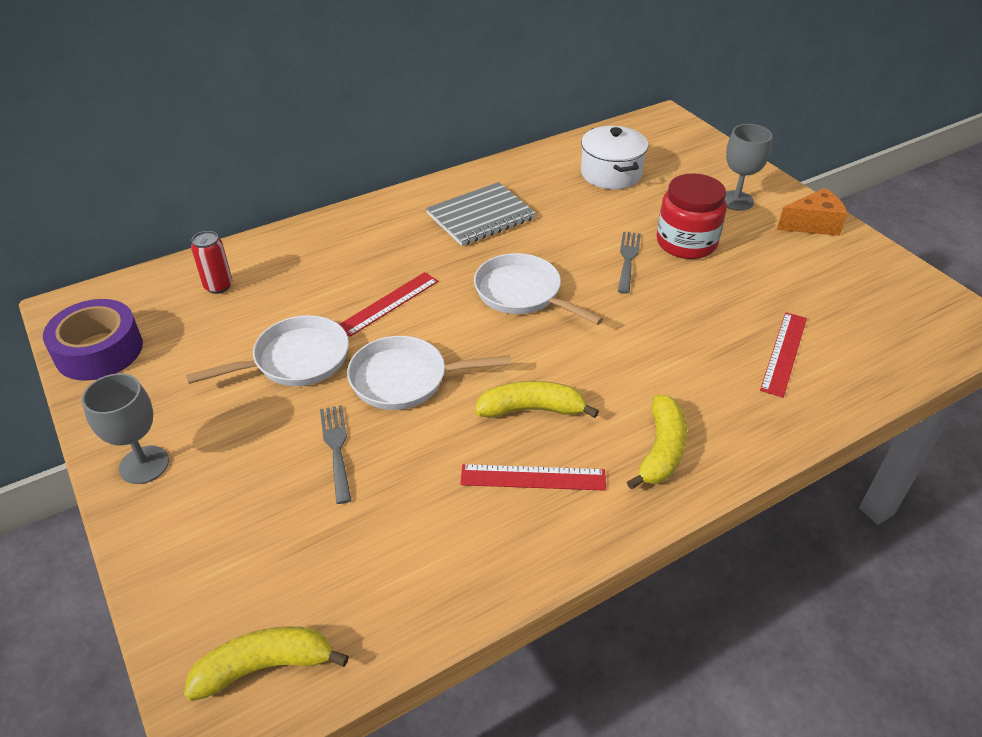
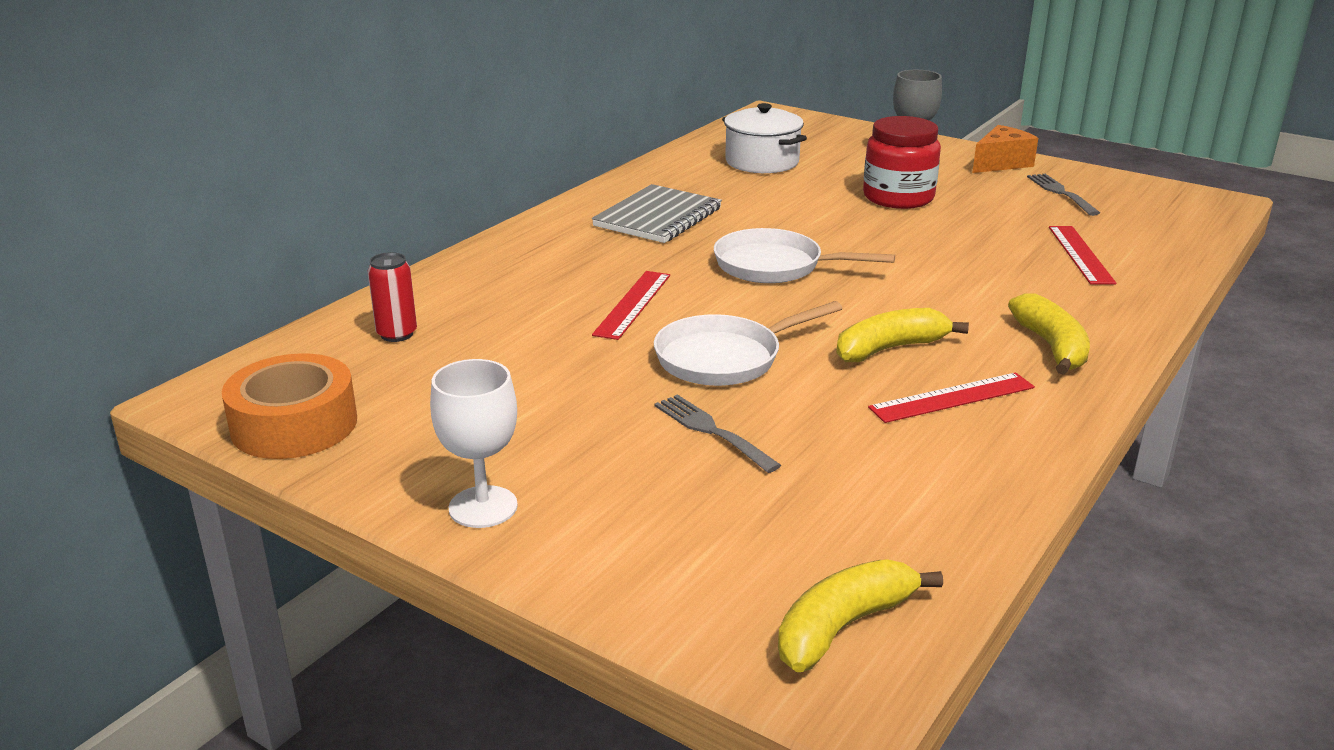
camera: 25 degrees left, 15 degrees down
(99, 350) = (294, 425): purple tape -> orange tape
(144, 465) = (483, 507): grey goblet -> white goblet
(295, 360) = (574, 373): white pan -> none
(628, 259) = (854, 219): grey fork -> grey fork (1060, 193)

